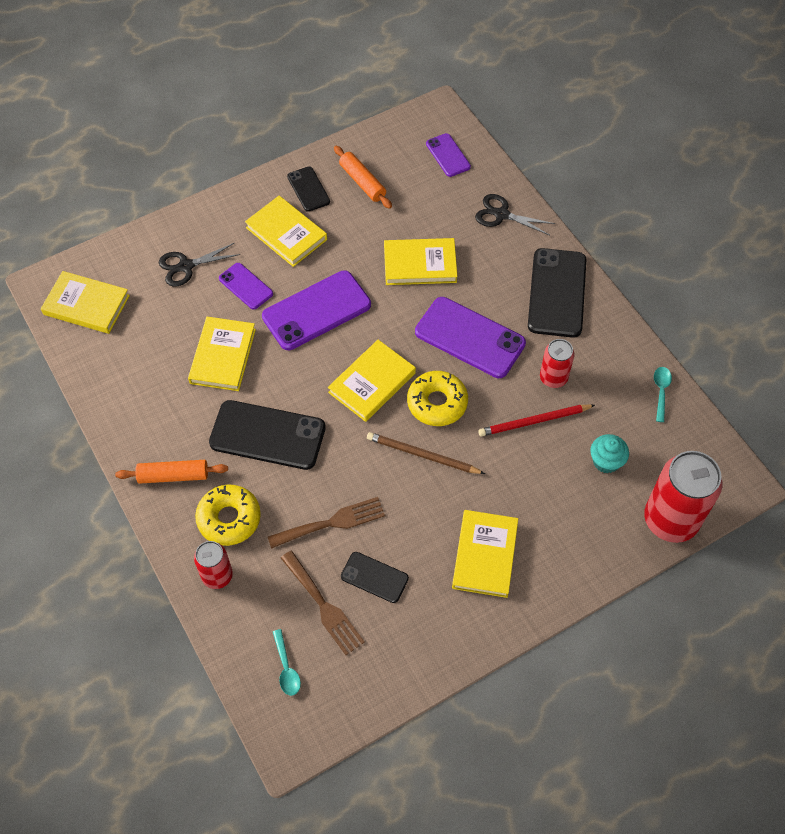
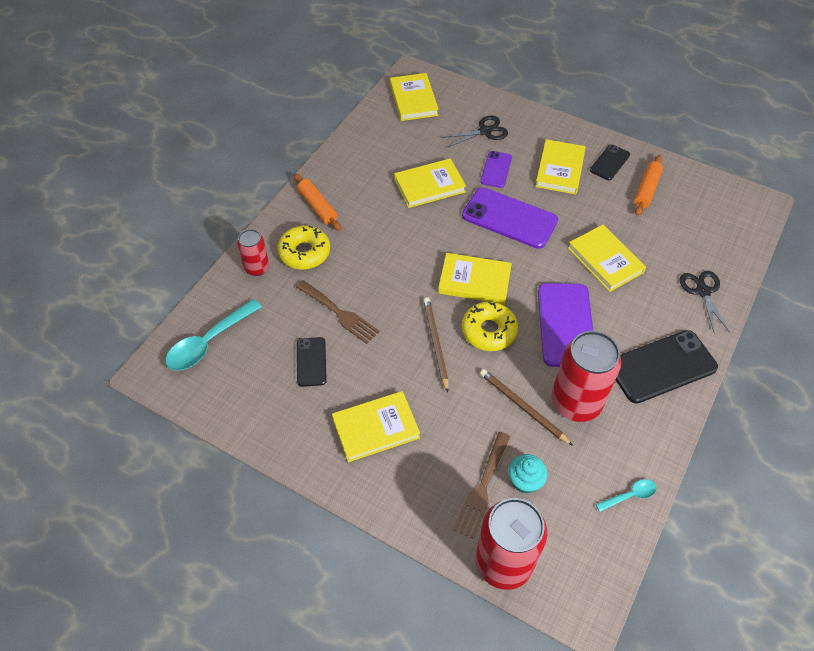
camera: 60 degrees right, 5 degrees down
(186, 266) = (485, 131): black scissors -> black scissors turned 120 degrees clockwise
(267, 435) = (384, 241): black phone -> none
(286, 668) = (208, 342): turquoise spoon -> turquoise spoon, size x1.94
(324, 606) = (269, 341): brown fork -> brown fork (482, 488)
(448, 155) = (725, 229): purple phone -> none
(534, 421) = (523, 407): red pencil -> brown pencil
(553, 378) = (576, 402): red can -> red can, size x1.84

